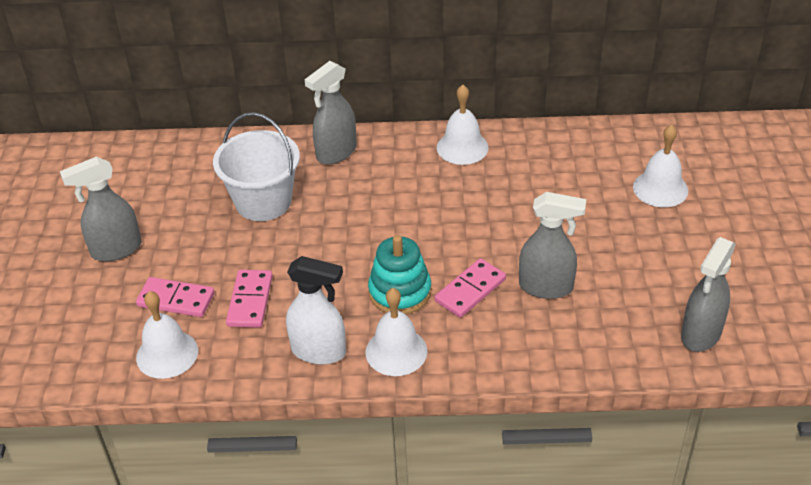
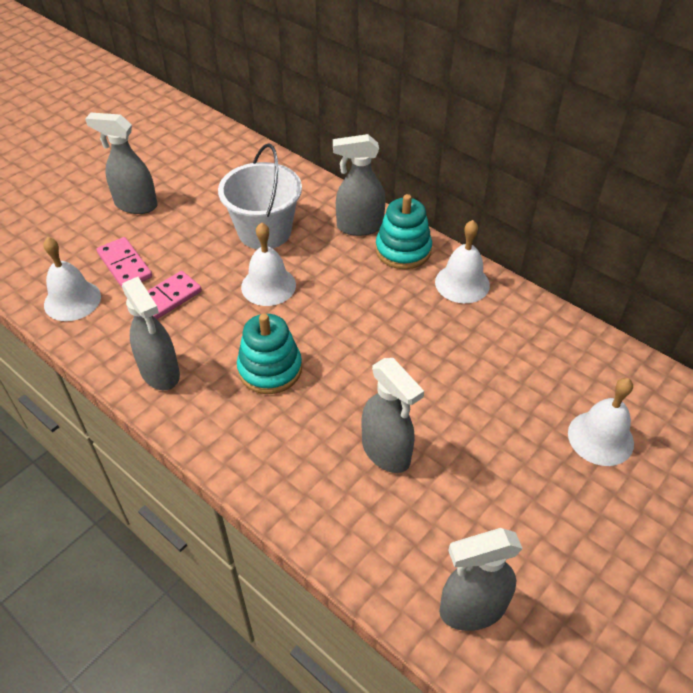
camera: 40 degrees right, 5 degrees up
(319, 351) = (160, 372): white spray bottle -> grey spray bottle
(391, 150) = (403, 250): none -> turquoise stacking toy
(396, 351) = (209, 415): white bell -> white bell (268, 286)
(470, 290) = (323, 407): pink domino -> none

